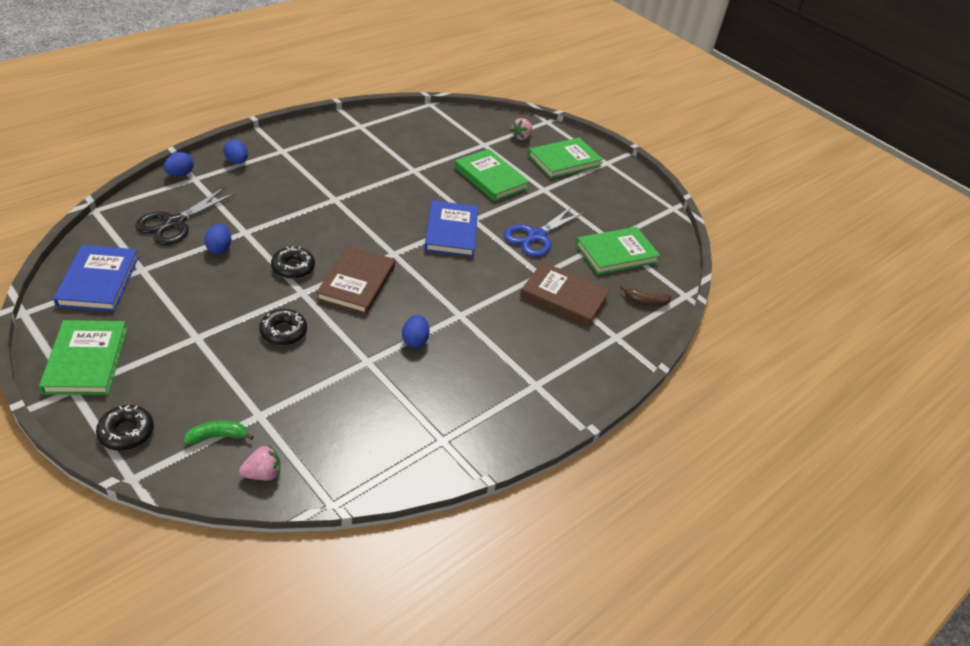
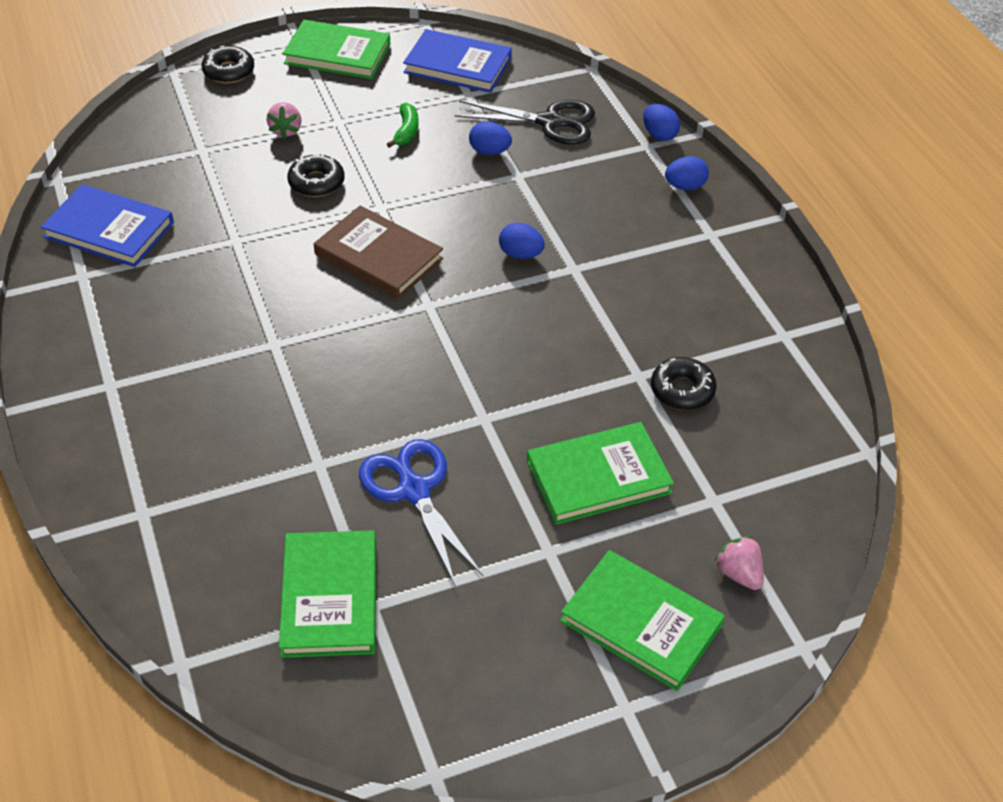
camera: 115 degrees right, 5 degrees up
(174, 223) = (550, 122): black scissors -> black scissors turned 135 degrees clockwise
(217, 436) = (190, 121): green banana -> green banana (406, 131)
(262, 474) = (126, 143): pink strawberry -> pink strawberry (286, 130)
(293, 267) = (430, 206): black donut -> black donut (682, 390)
(415, 340) = (247, 288): blue egg -> blue egg (520, 254)
(451, 231) = (459, 381): blue book -> blue book (109, 230)
(564, 161) = (641, 623): green book -> green book turned 45 degrees counterclockwise
(564, 297) = (256, 476): brown book -> none
(645, 301) = (195, 590): brown banana -> none

